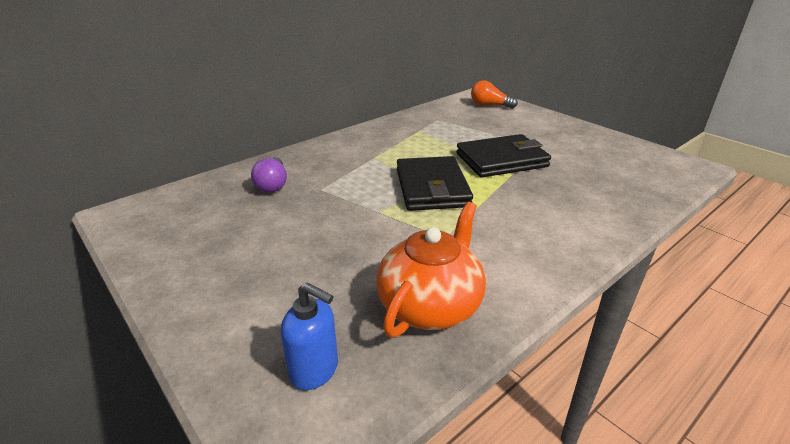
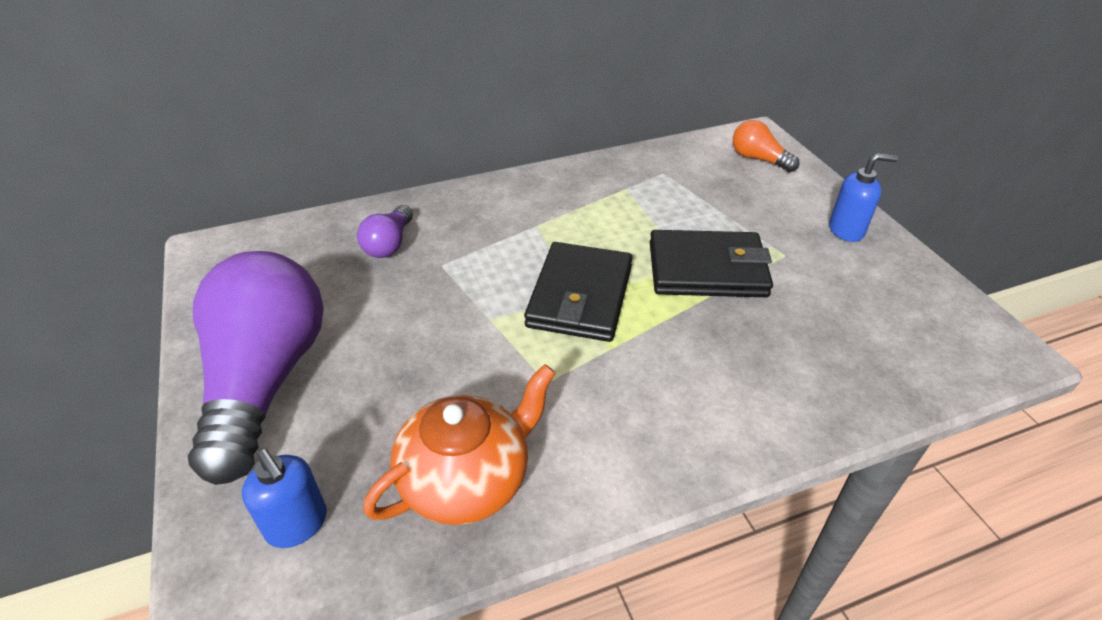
camera: 20 degrees right, 10 degrees up
(224, 284) = (266, 380): none -> purple light bulb
(565, 129) = (846, 230): none -> blue soap dispenser

